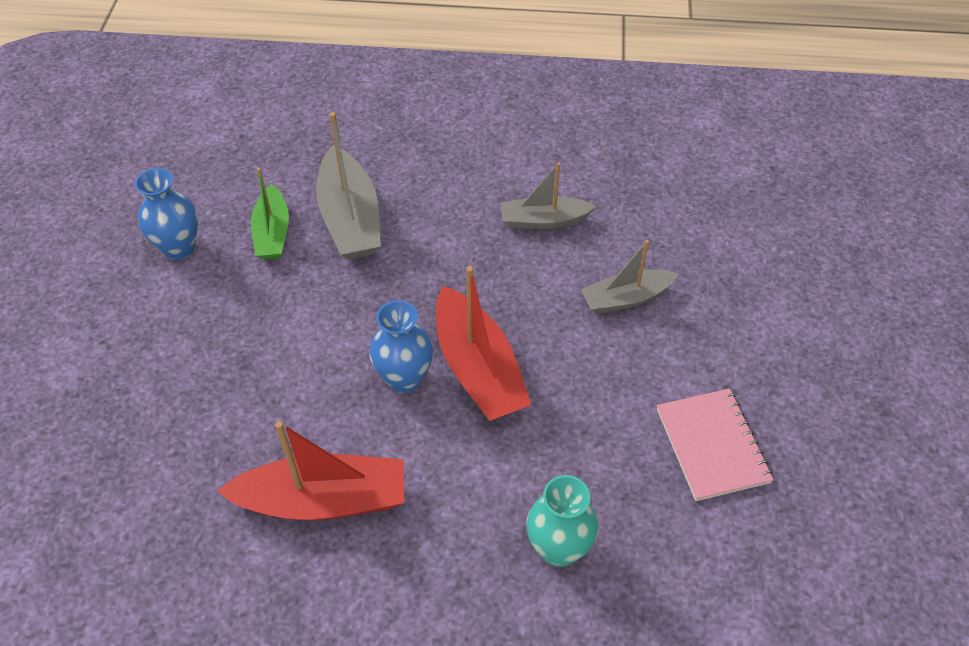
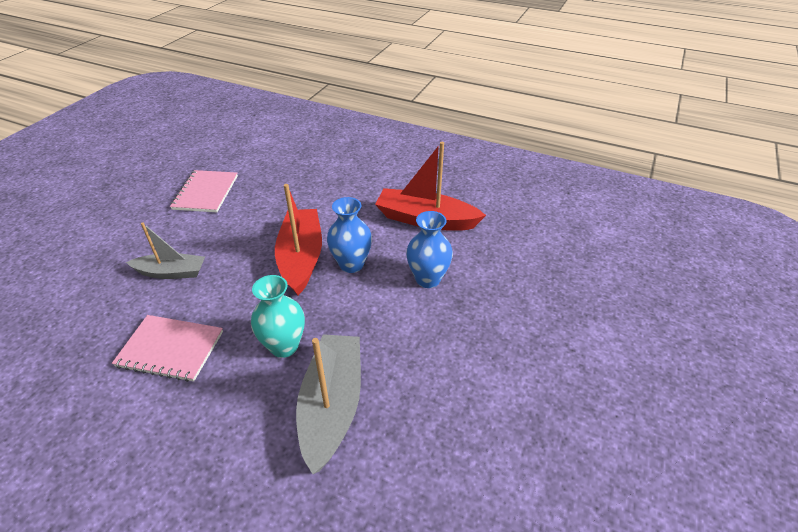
camera: 160 degrees left, 10 degrees down
(179, 248) = (505, 423): blue vase -> blue vase (428, 279)
(272, 233) = (411, 412): green boat -> none
(543, 220) = (170, 349): grey boat -> pink notebook
(558, 548) = (316, 177): turquoise vase -> turquoise vase (284, 346)

